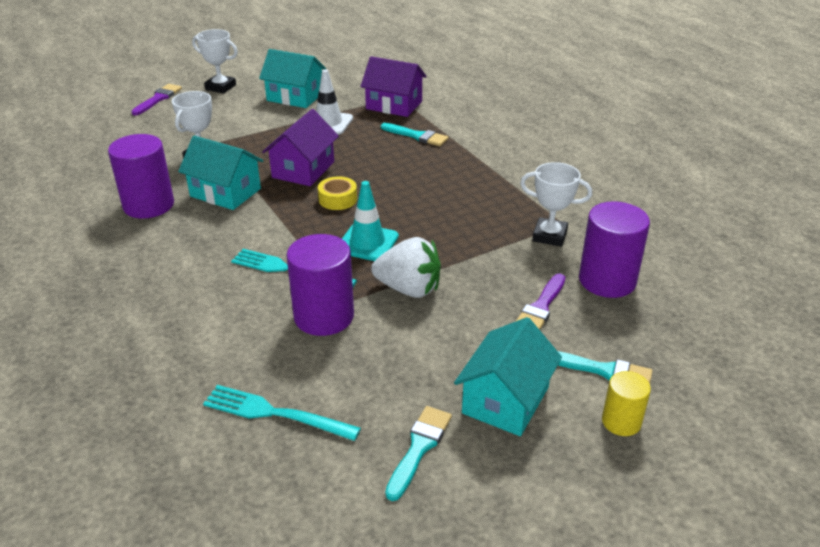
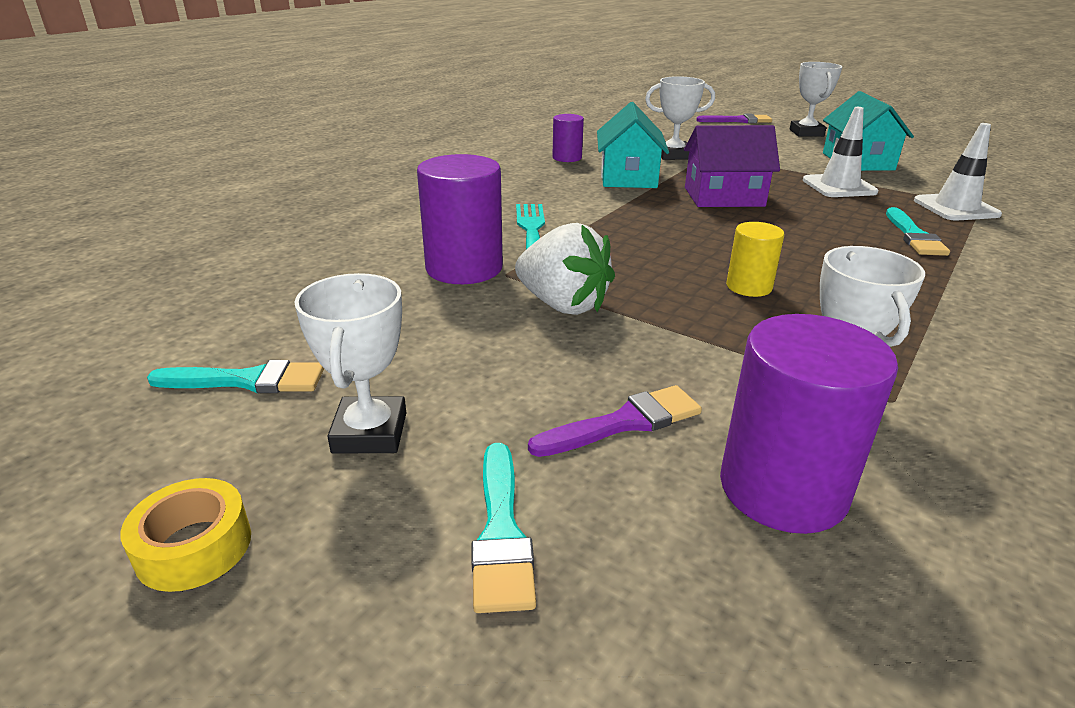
camera: 65 degrees right, 5 degrees down
(149, 205) = (567, 158): purple cylinder -> purple cylinder, size x0.56
(274, 413) = (286, 281): turquoise fork -> none
(338, 199) = (694, 225): yellow tape -> yellow tape (194, 547)
(367, 243) = (629, 259): turquoise traffic cone -> none
(394, 105) = (956, 208): purple house -> white traffic cone
(409, 289) = (563, 305): white strawberry -> white strawberry turned 45 degrees counterclockwise
(505, 400) = (370, 433): turquoise house -> white trophy
(541, 307) = (624, 422): purple brush -> purple brush turned 150 degrees clockwise
(621, 422) = (363, 586): yellow cylinder -> yellow cylinder (749, 287)

